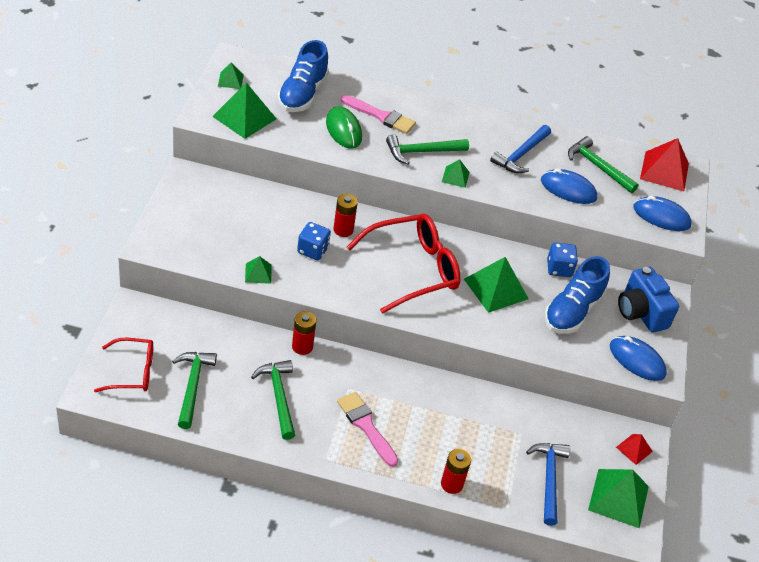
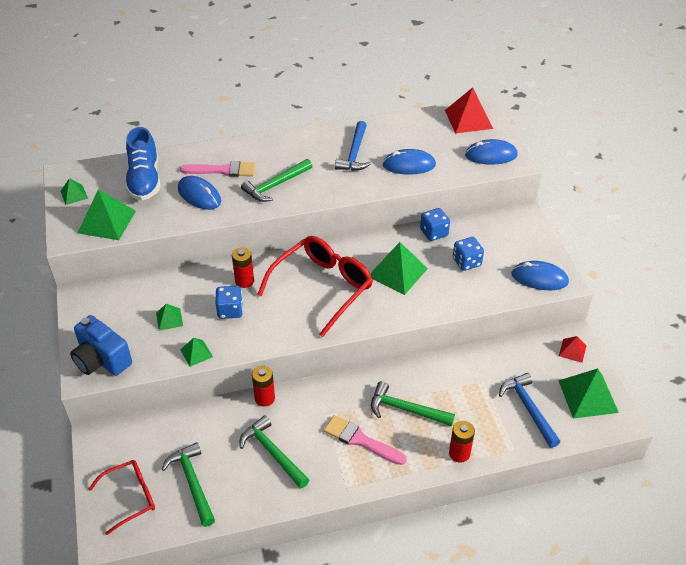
camera: 20 degrees left, 0 degrees up
(343, 130) = (199, 195): green mouse -> blue mouse
(455, 177) = (316, 194): green pyramid -> green pyramid (169, 319)
(572, 311) = (466, 262): blue shoe -> blue dice
(598, 167) = (418, 137): green hammer -> green hammer (406, 409)
(640, 312) = (516, 239): blue camera -> blue camera (102, 360)

